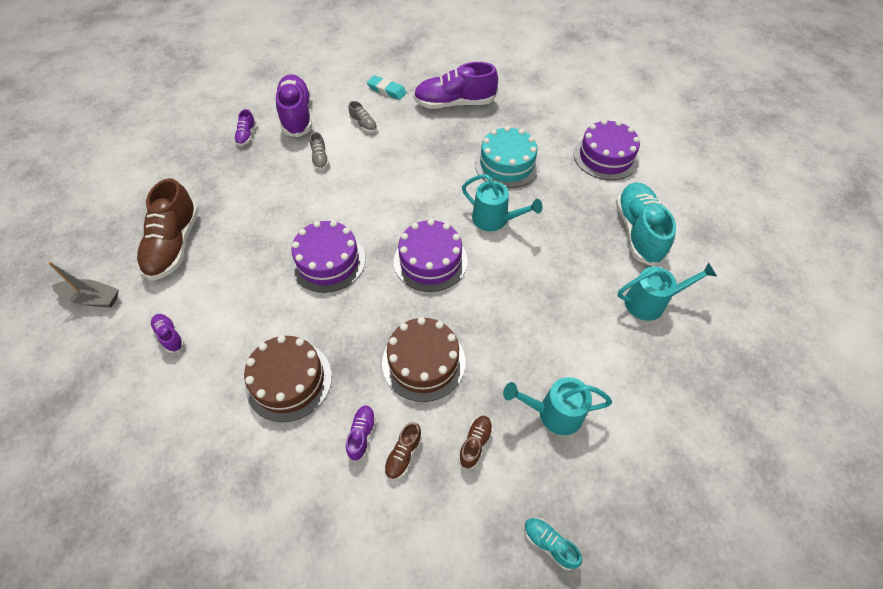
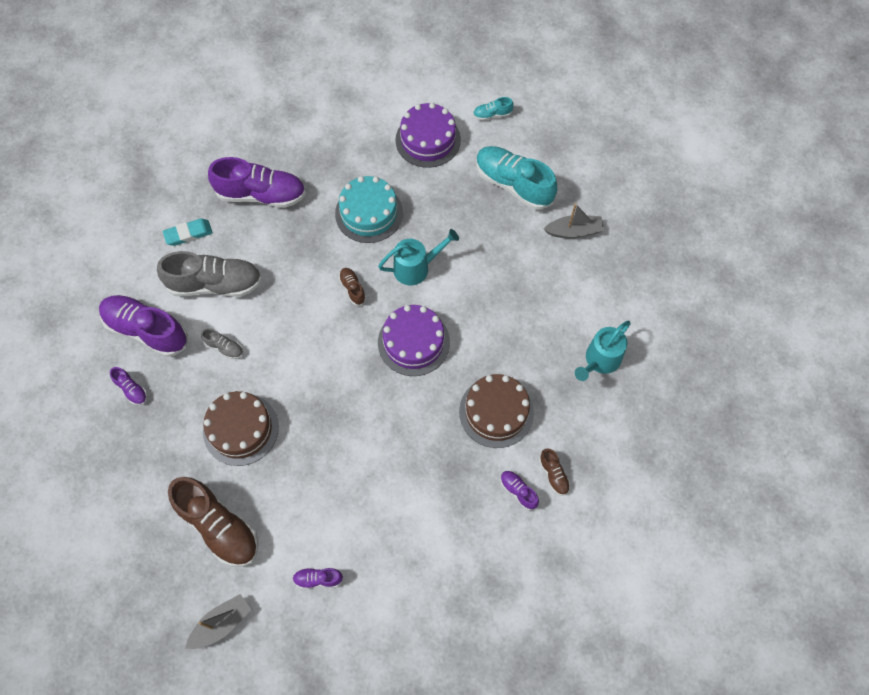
camera: 50 degrees left, 10 degrees up
(289, 380) = (435, 513): brown cake -> brown cake (241, 429)
(328, 261) = (347, 416): purple cake -> none
(363, 124) = (215, 284): grey shoe -> grey shoe, size x2.22
(454, 103) = (261, 195): purple shoe -> purple shoe turned 120 degrees counterclockwise
(475, 444) = (581, 425): brown shoe -> brown shoe (352, 289)
(549, 544) = (674, 432): turquoise shoe -> turquoise shoe (492, 114)
(651, 302) = (574, 231): turquoise watering can -> grey boat

